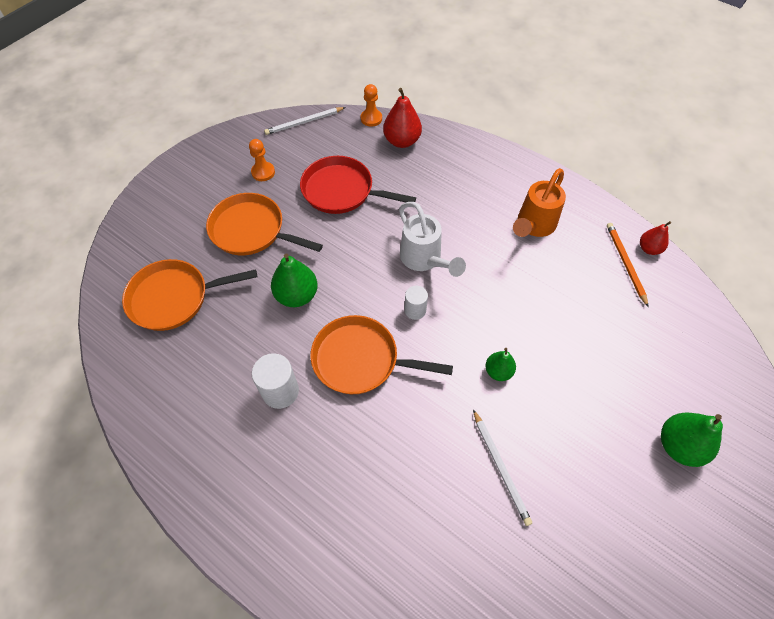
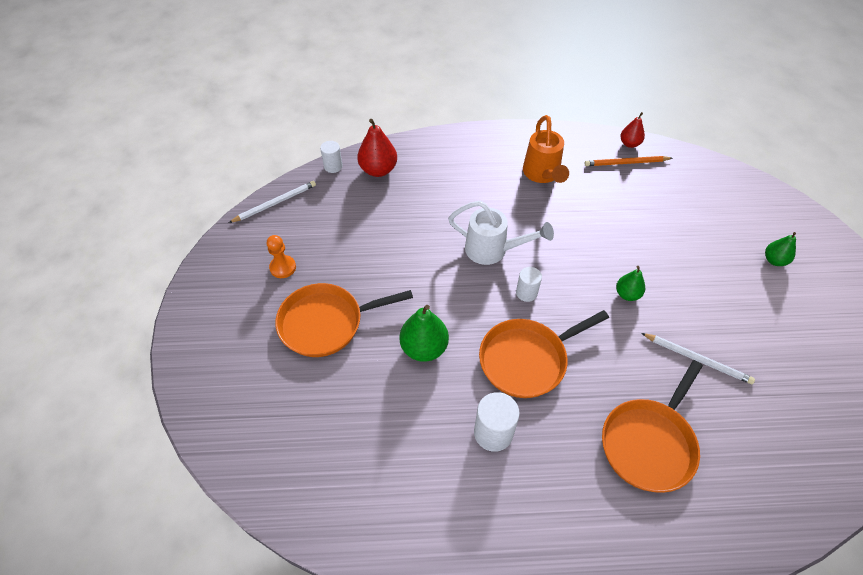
camera: 40 degrees left, 5 degrees down
(174, 298) = (316, 430): orange pan -> orange pan (649, 443)
(304, 122) = (275, 203): white pencil -> white pencil turned 150 degrees counterclockwise
(342, 191) = (371, 239): red pan -> none
(371, 118) = (333, 166): orange pawn -> white cylinder
(625, 263) = (626, 163): orange pencil -> orange pencil turned 45 degrees counterclockwise
(679, 446) = (774, 260): green pear -> green pear, size x0.61

